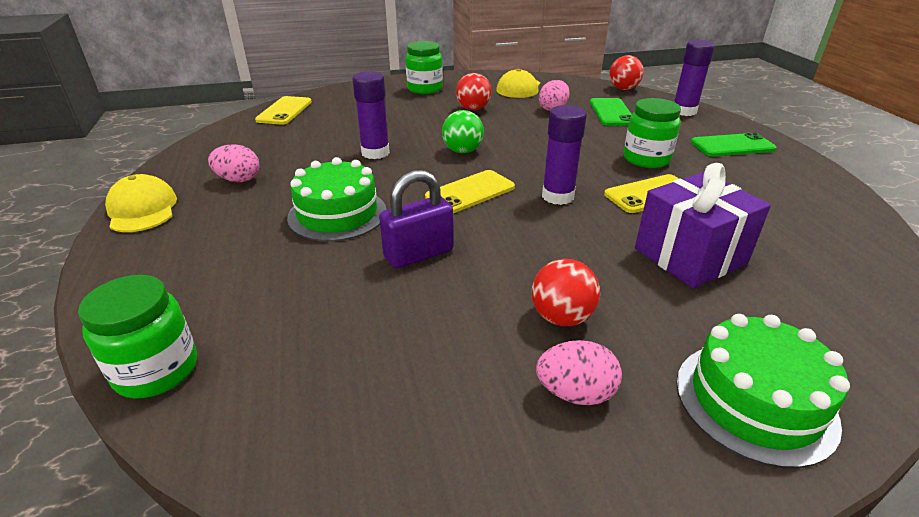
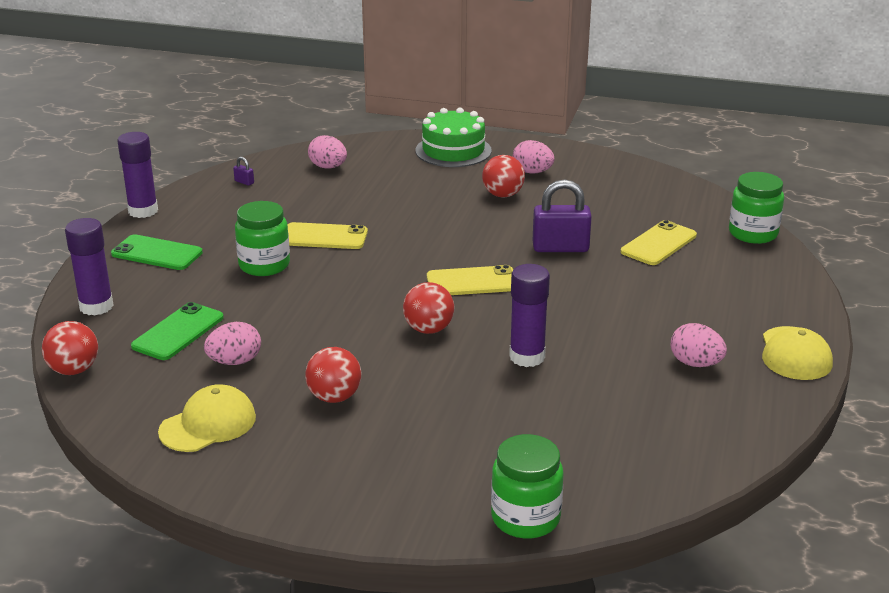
camera: 150 degrees left, 5 degrees down
(284, 111) = (610, 488): yellow phone -> yellow phone (658, 244)
(337, 214) = (606, 296): green cake -> none
(424, 89) = (349, 475): green jar -> green jar (525, 518)
(462, 151) = (428, 329): green ball -> red ball
(557, 196) = (402, 257): purple glue stick -> purple glue stick (143, 211)
(689, 256) = (376, 197): purple gift -> none
(823, 285) = (328, 167): none -> pink egg
(841, 229) = (244, 182): none -> purple padlock

